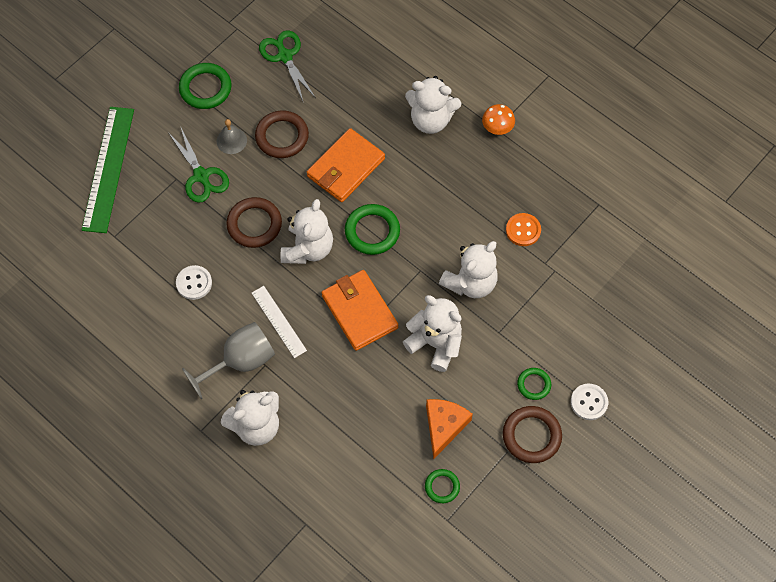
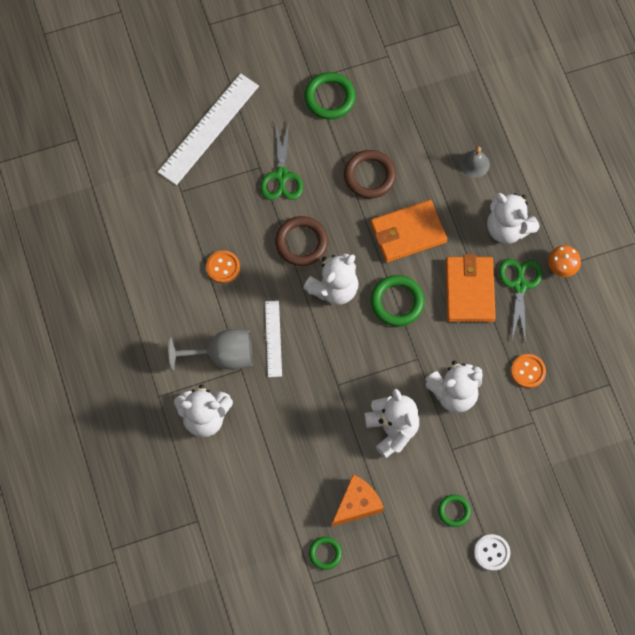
camera: 30 degrees right, 5 degrees up
(108, 169) = (208, 128): green ruler -> white ruler
(194, 283) = (223, 267): white button -> orange button
(231, 140) = (325, 157): grey bell -> grey bell (474, 164)
(285, 56) = (414, 103): green scissors -> green scissors (520, 285)
(359, 311) = (345, 367): orange wallet -> orange wallet (469, 290)
(531, 436) = (425, 553): brown ring -> none

